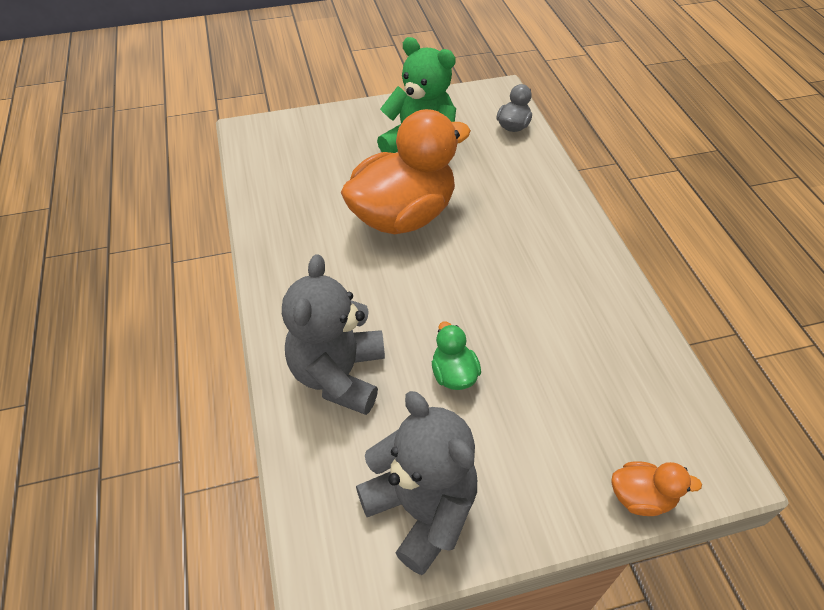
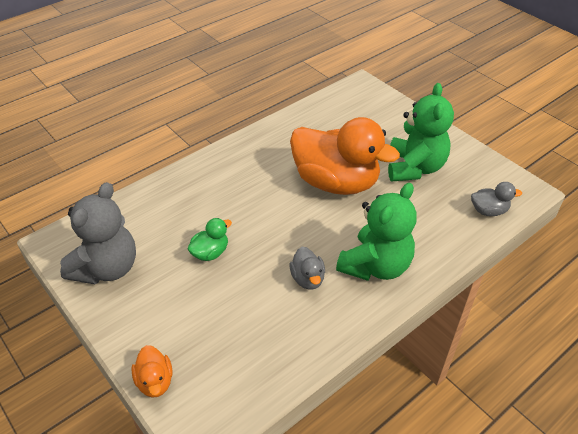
camera: 65 degrees right, 5 degrees down
(339, 375) = (184, 200): grey teddy bear -> none
(540, 294) = (307, 279): none -> grey duck
(546, 233) = (375, 266): none -> green teddy bear

